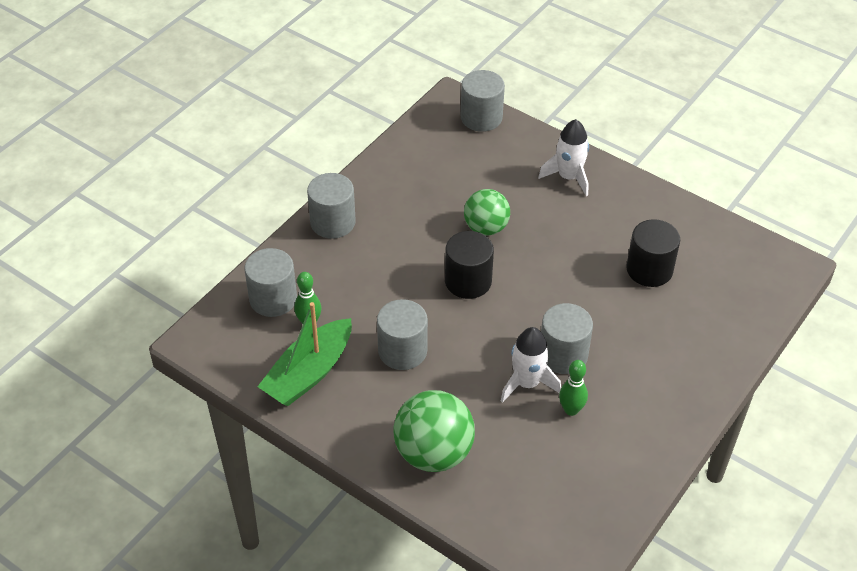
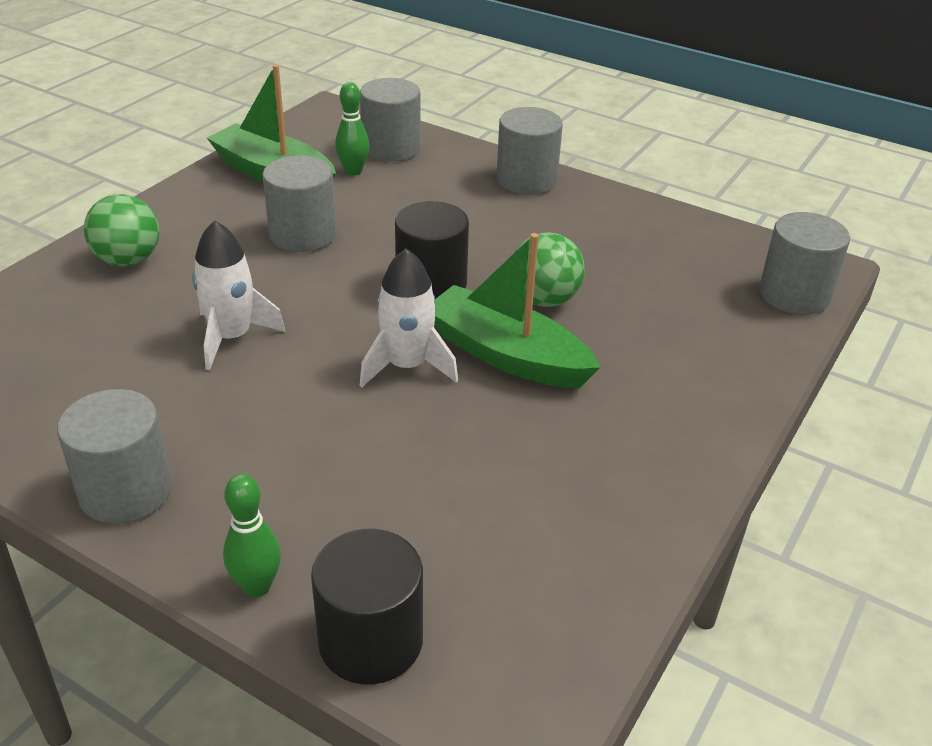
camera: 85 degrees right, 10 degrees down
(433, 453) = (128, 260): green ball -> green ball, size x0.66
(542, 250) = (507, 355): none -> green boat
(563, 355) = (282, 373): grey cylinder -> grey cylinder (126, 491)
(568, 177) = (689, 387): white rocket -> white rocket (407, 366)
(571, 410) = (172, 379): green bowling pin -> green bowling pin (257, 586)
(649, 270) = (477, 482): black cylinder -> black cylinder (370, 641)

